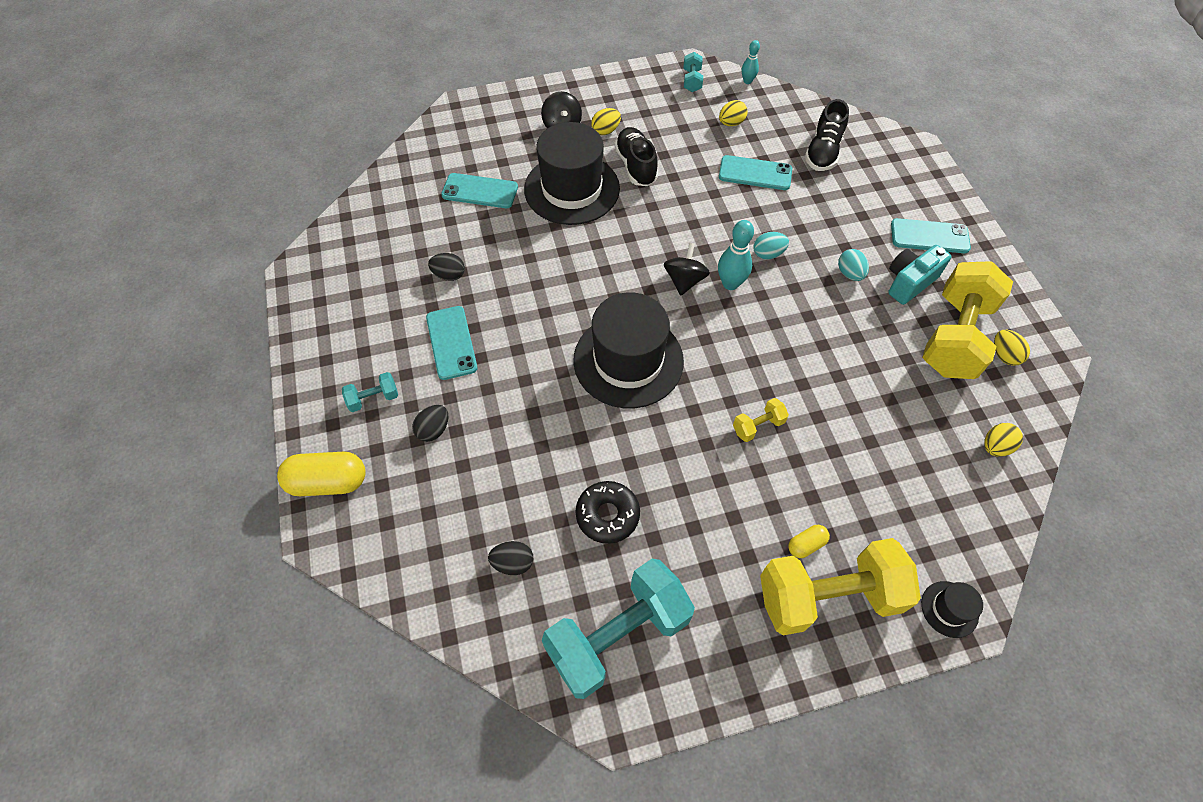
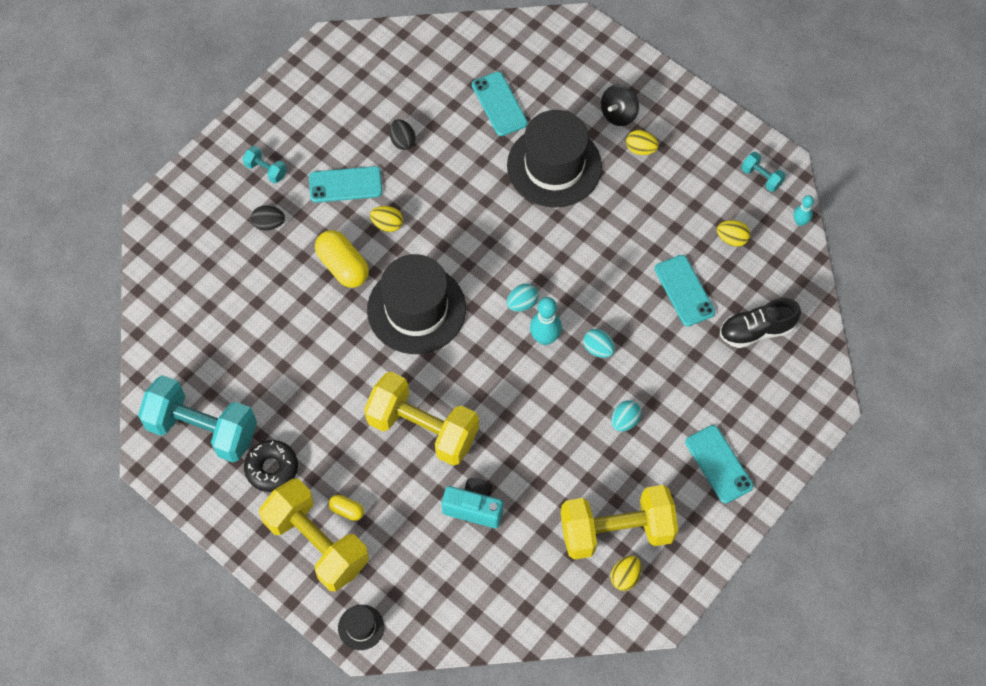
camera: 55 degrees right, 5 degrees up
(328, 482) = (188, 190): yellow capsule -> yellow capsule (343, 266)
(451, 342) = (345, 185): turquoise phone -> turquoise phone turned 45 degrees clockwise
(513, 563) = (209, 337): black egg -> none
(607, 515) = (281, 372): black donut -> black donut (272, 468)
(636, 166) = (618, 196): black shoe -> none
(684, 280) = (522, 303): black spinning top -> turquoise egg
(692, 81) = (761, 177): turquoise dumbbell -> turquoise dumbbell turned 75 degrees clockwise
(758, 426) = (423, 429): yellow dumbbell -> yellow dumbbell, size x2.37
(909, 282) = (650, 471): turquoise camera -> turquoise camera (474, 508)
(995, 447) = (525, 605): yellow egg -> yellow egg (387, 224)

